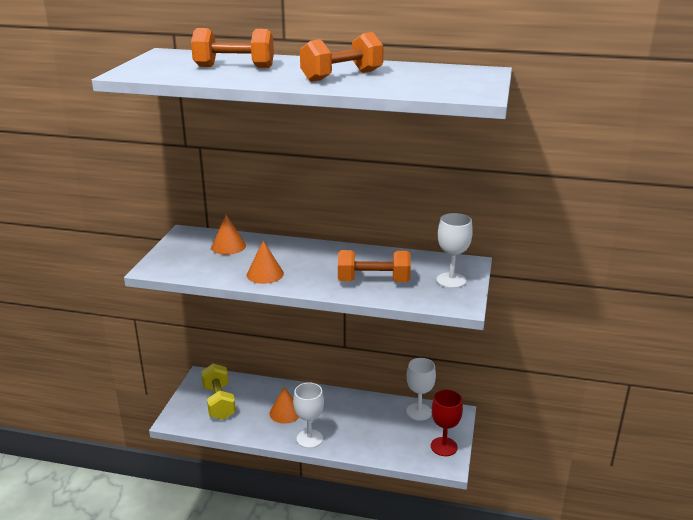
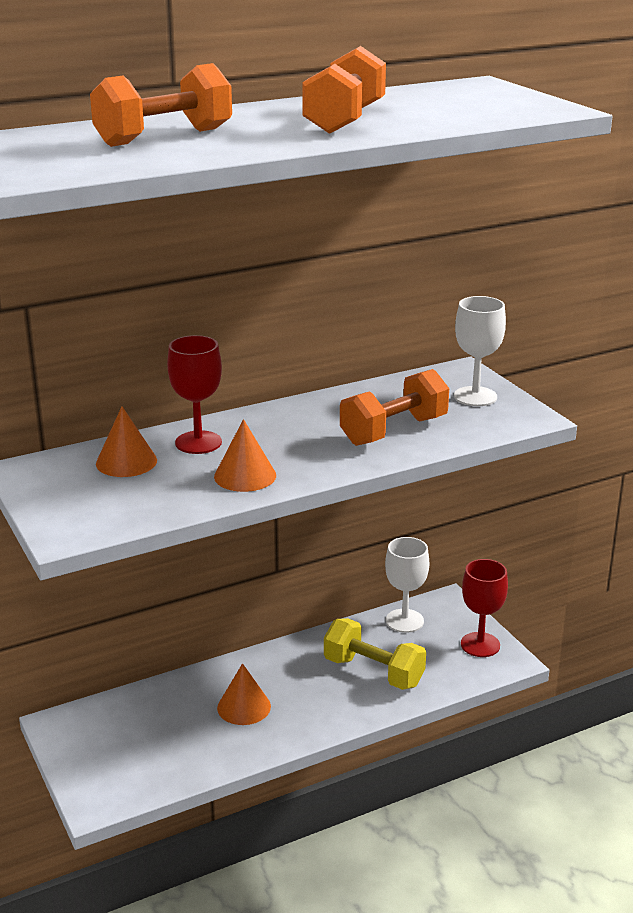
camera: 40 degrees left, 0 degrees up
(219, 402) = (132, 743): yellow dumbbell -> yellow dumbbell (373, 672)
(272, 249) = (198, 442): none -> red goblet
(309, 439) = (318, 721): white goblet -> none

